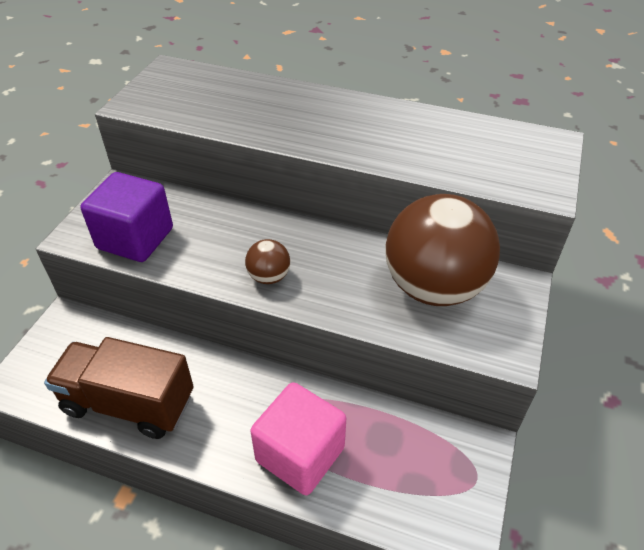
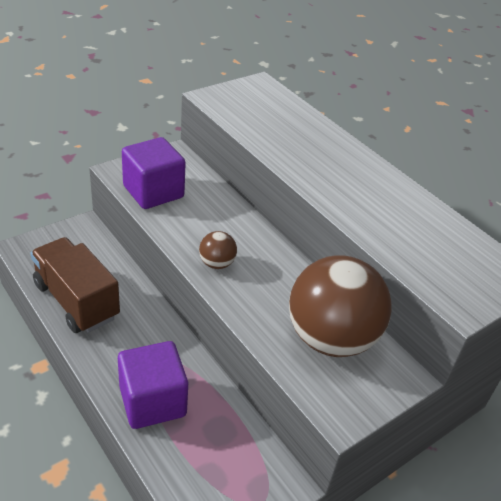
camera: 30 degrees right, 5 degrees down
(300, 454) = (152, 401): pink cube -> purple cube

